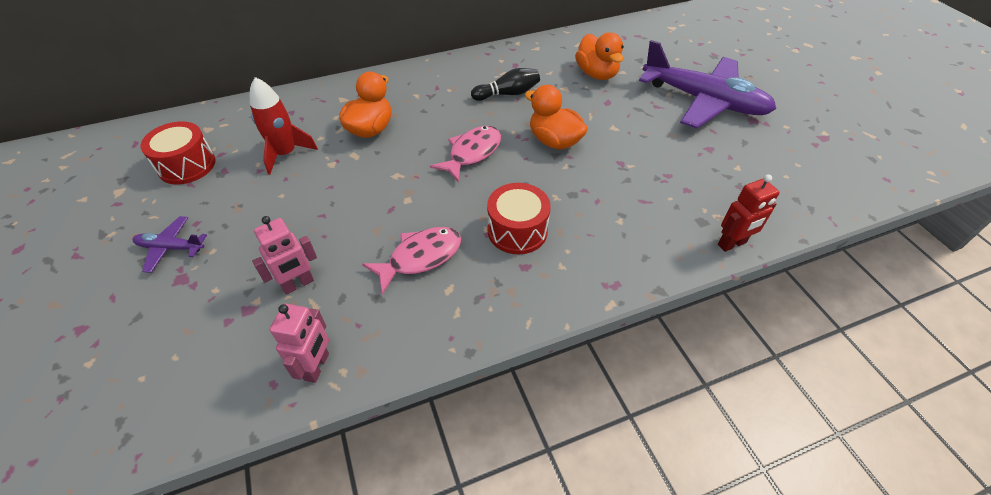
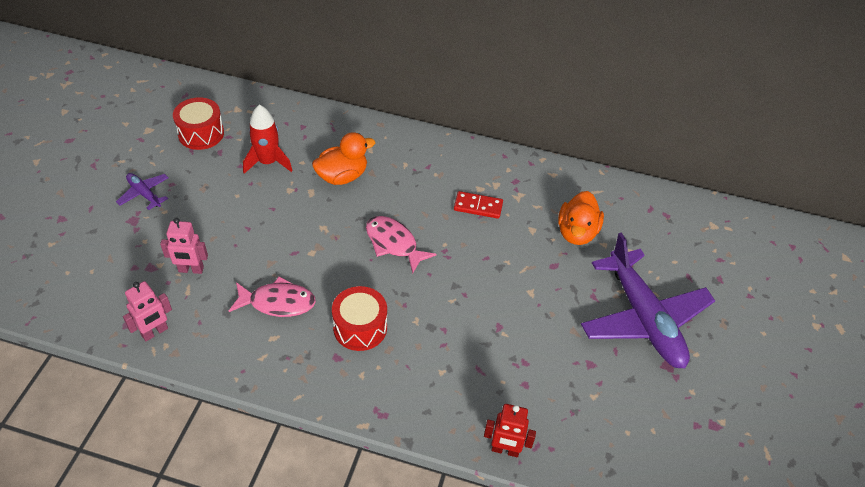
camera: 35 degrees right, 0 degrees up
(472, 153) = (394, 243): pink fish -> pink fish turned 120 degrees counterclockwise
(508, 94) = (478, 206): black bowling pin -> red domino
(554, 141) = (467, 273): orange duck -> none

